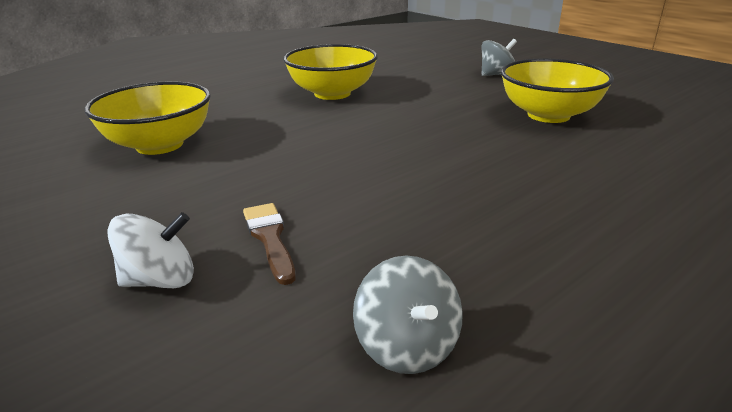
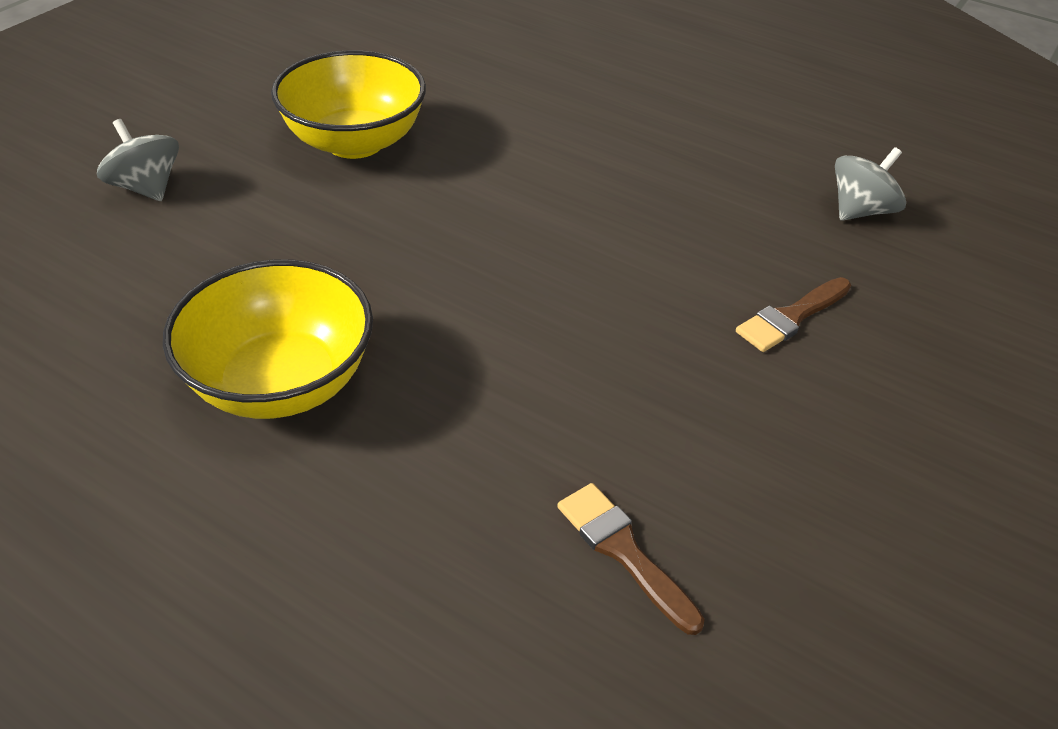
camera: 110 degrees left, 15 degrees up
(159, 145) = (624, 551): yellow bowl -> brown brush
(160, 280) = (907, 371): white spinning top -> none

